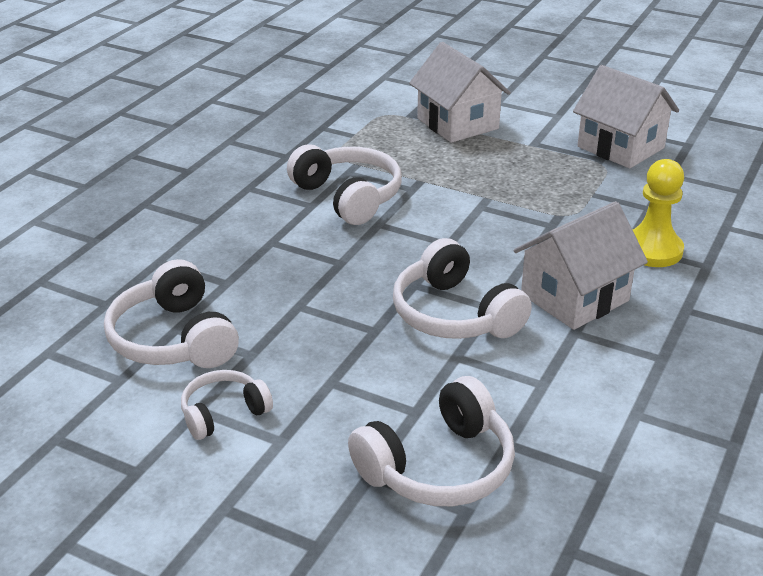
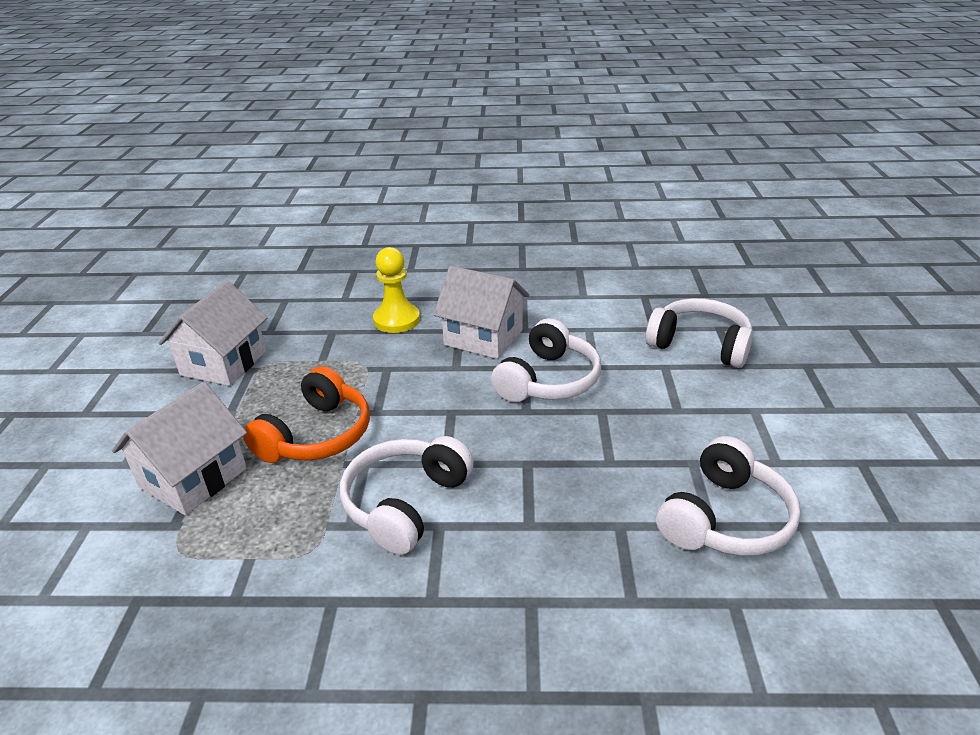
camera: 115 degrees left, 0 degrees up
(223, 413) = (764, 447): white headphones -> none
(469, 175) = (317, 435): none -> orange headphones

